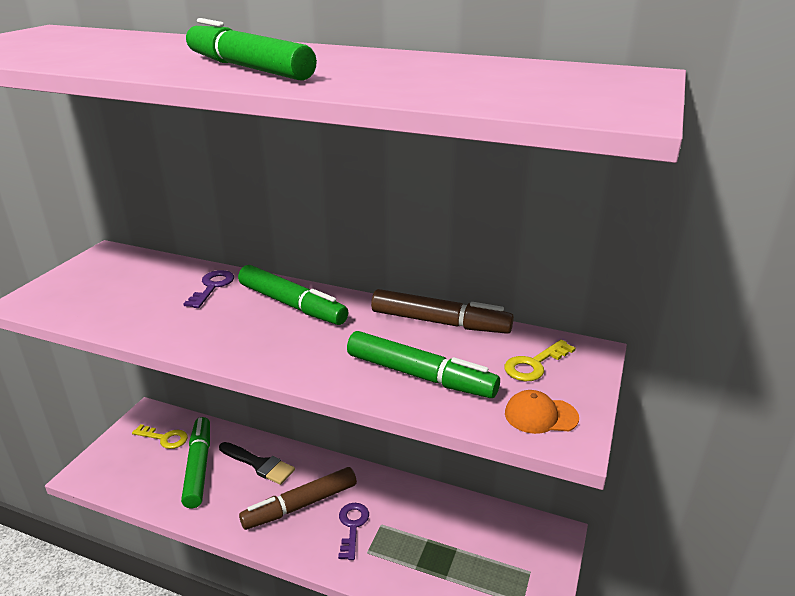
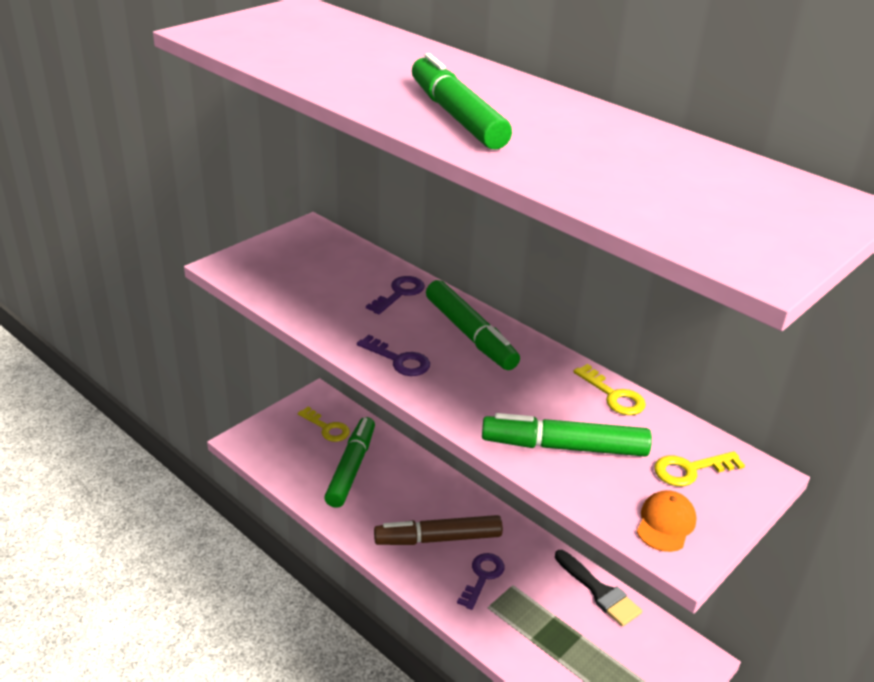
camera: 20 degrees right, 5 degrees up
(233, 342) = (399, 360): none -> purple key
(259, 464) = (411, 484): black brush -> black brush (599, 591)
(420, 375) = (564, 447): green marker -> green marker turned 135 degrees clockwise
(440, 322) = (613, 395): brown marker -> yellow key
(540, 415) = (665, 523): orange cap -> orange cap turned 90 degrees clockwise

